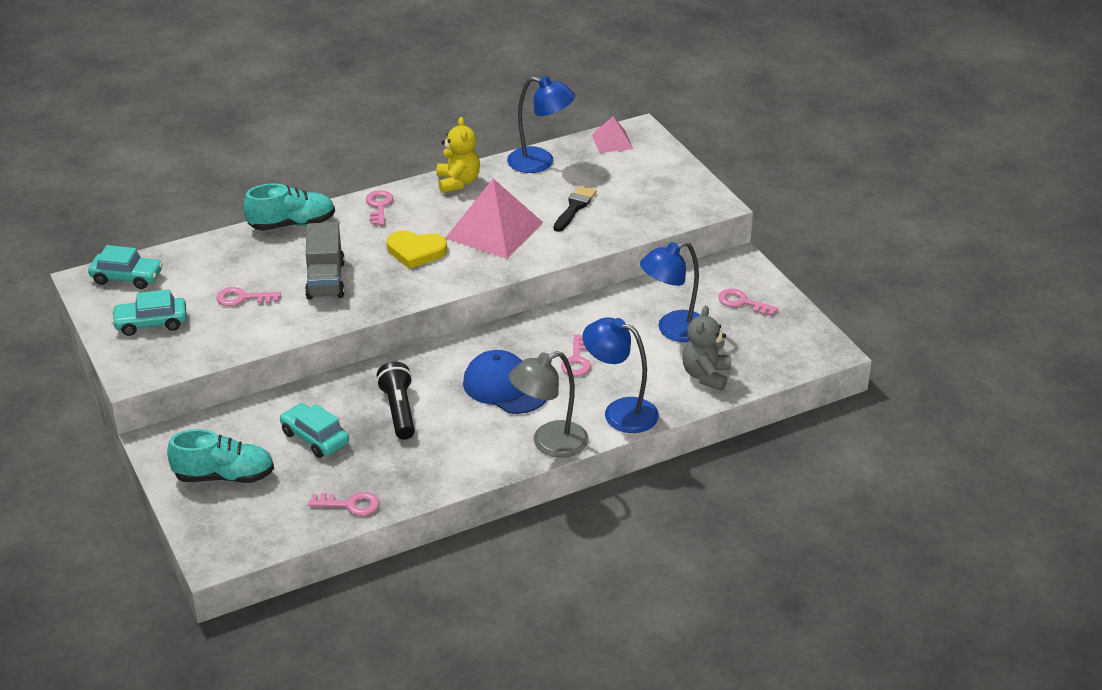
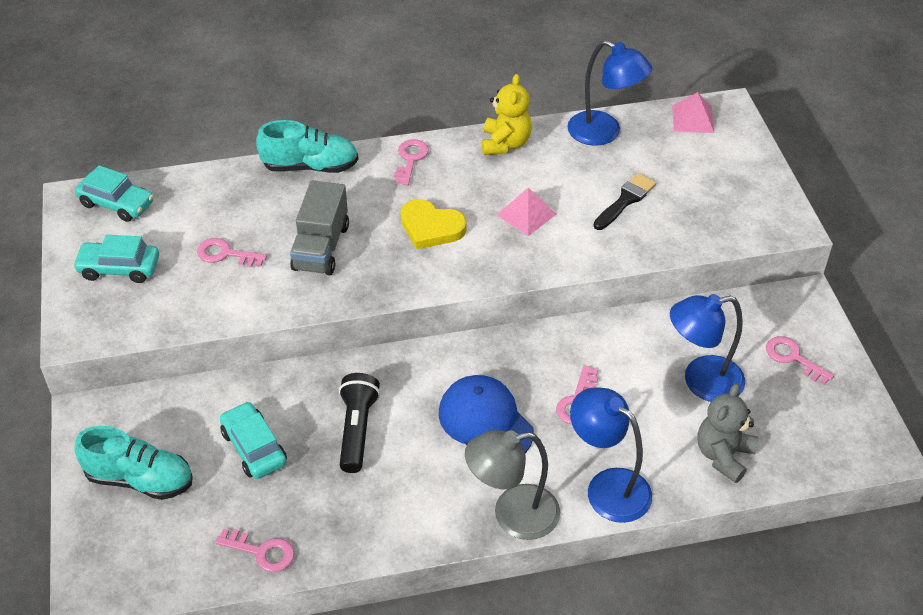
camera: 15 degrees right, 10 degrees up
(494, 230) = (526, 214): pink pyramid -> pink pyramid, size x0.52

